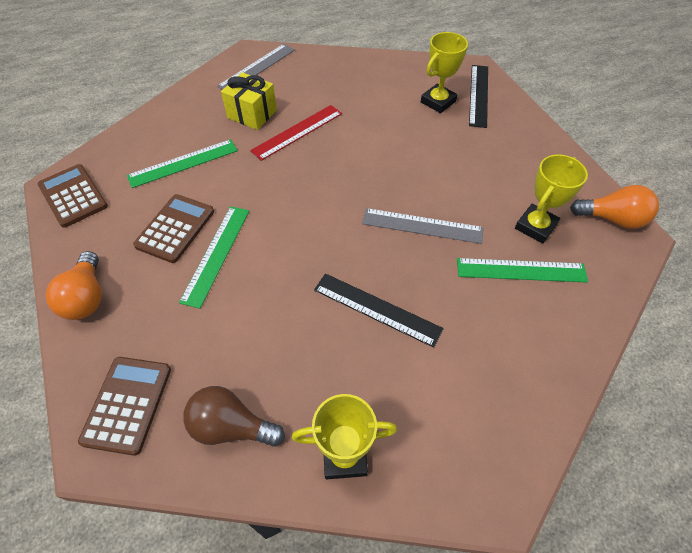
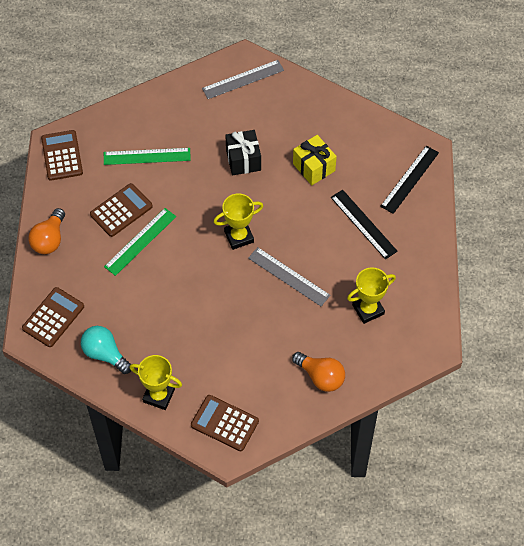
camera: 25 degrees right, 5 degrees up
(231, 426) = (105, 354): brown light bulb -> turquoise light bulb
(252, 114) = (216, 128): yellow gift -> yellow gift (314, 167)
(297, 132) = (243, 160): red ruler -> black gift
(377, 309) = (223, 322): black ruler -> black ruler (363, 224)
(438, 102) = (371, 173): yellow trophy -> yellow trophy (239, 237)
(465, 454) = (224, 423): none -> brown calculator
(521, 270) = (334, 335): green ruler -> none
(612, 219) = (428, 327): orange light bulb -> orange light bulb (321, 377)

